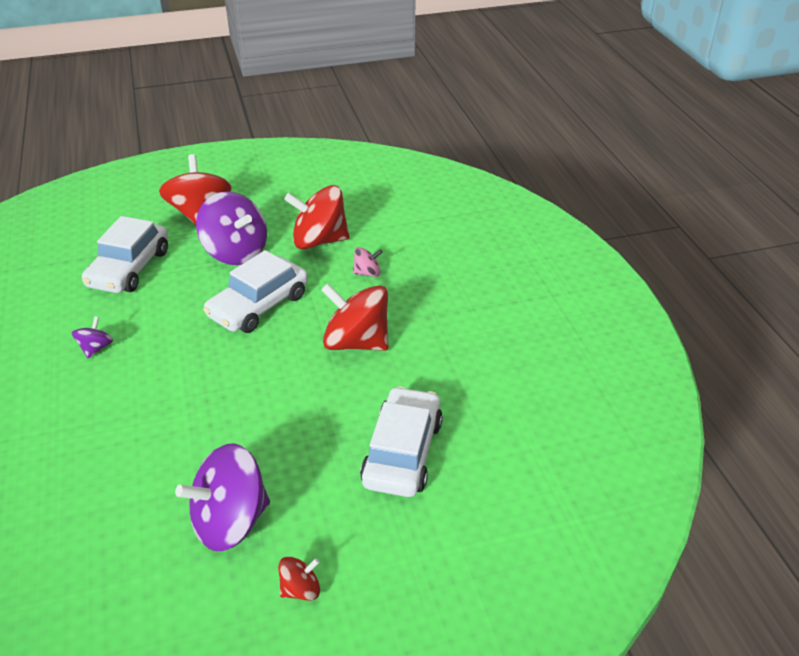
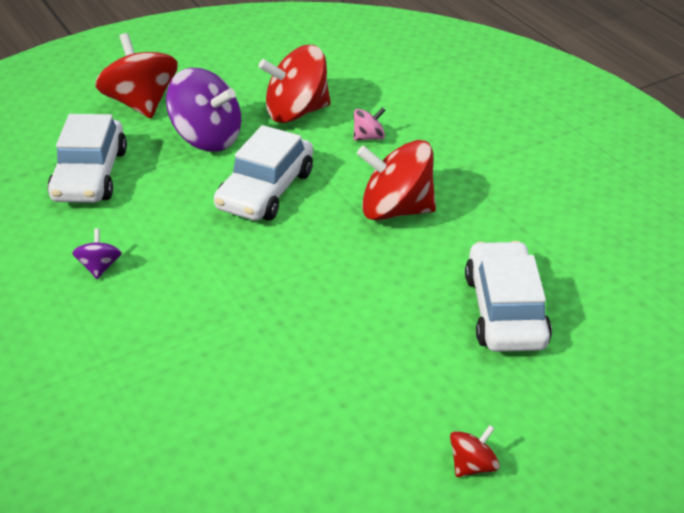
camera: 15 degrees left, 0 degrees up
(230, 521) = (359, 415): purple spinning top -> none

